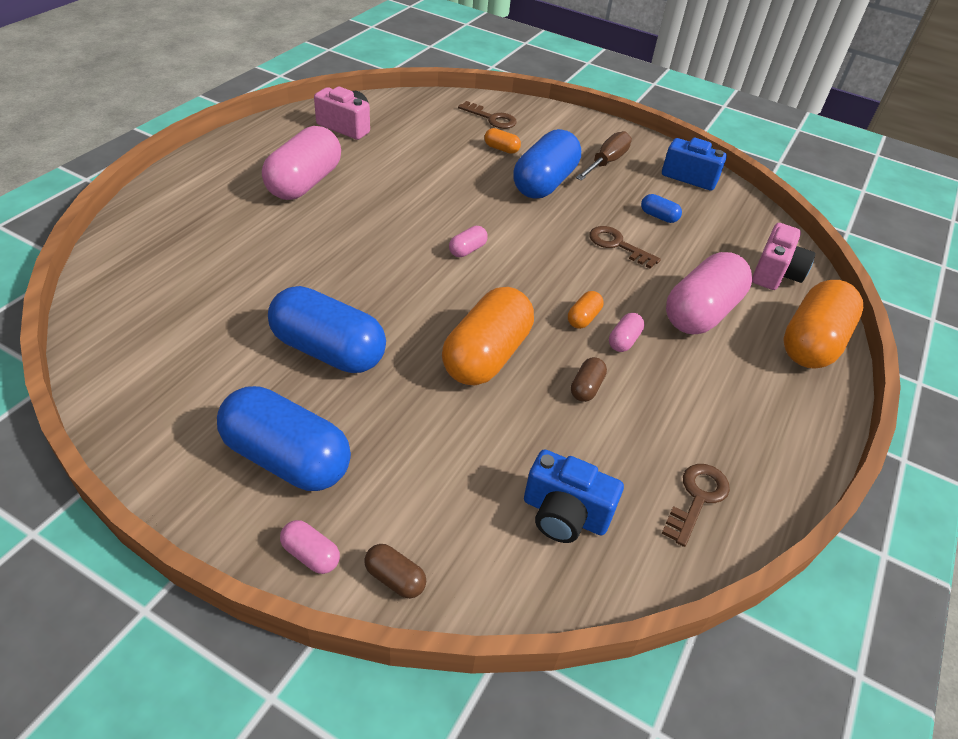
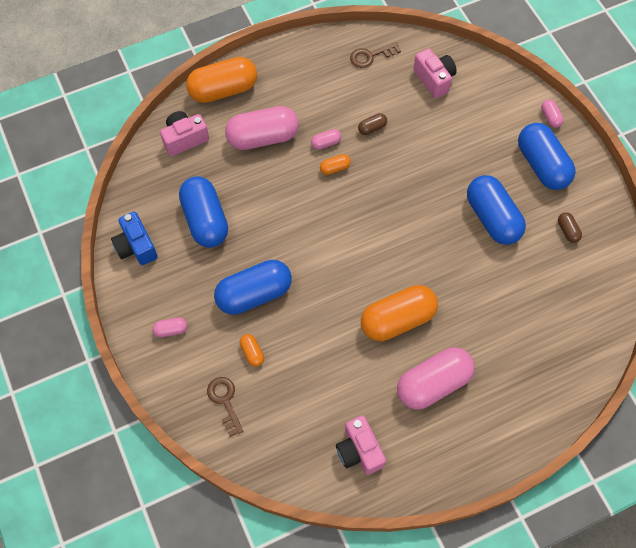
camera: 140 degrees left, 20 degrees up
(395, 578) = (521, 92): brown capsule -> brown capsule (567, 231)
(467, 250) = (362, 255): pink capsule -> pink capsule (171, 330)
(486, 356) = (409, 172): orange capsule -> orange capsule (397, 319)
(564, 514) = (434, 79): blue camera -> pink camera
(606, 162) = (184, 294): brown screwdriver -> none
(618, 245) = (260, 209): brown key -> none
(658, 216) = (205, 220): blue capsule -> blue capsule, size x2.33

